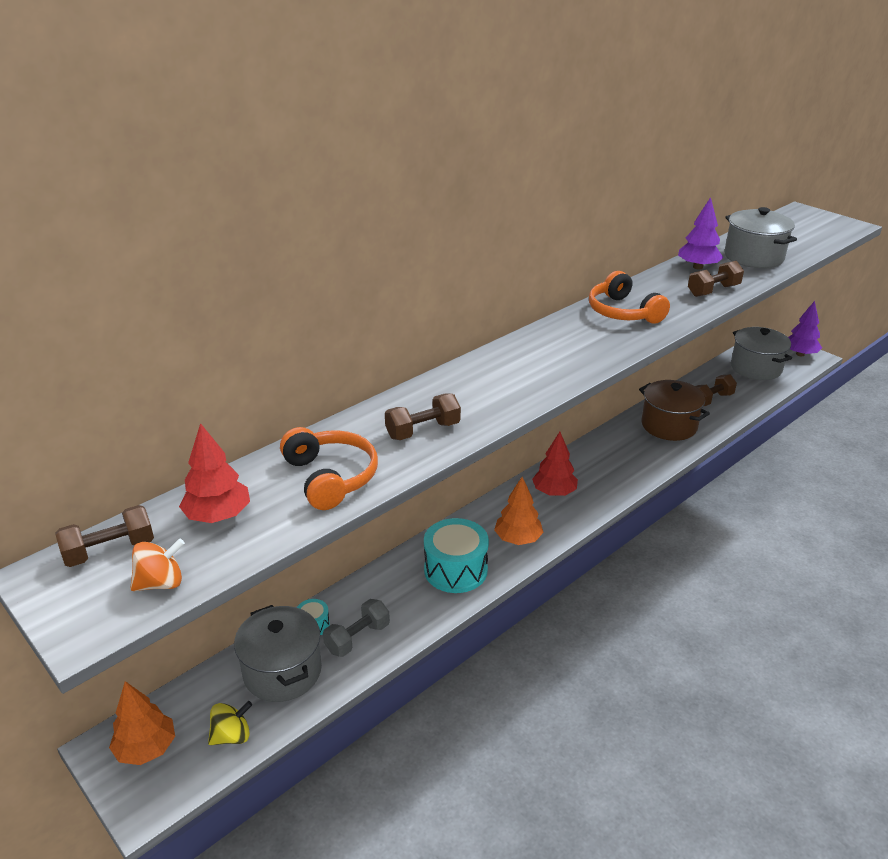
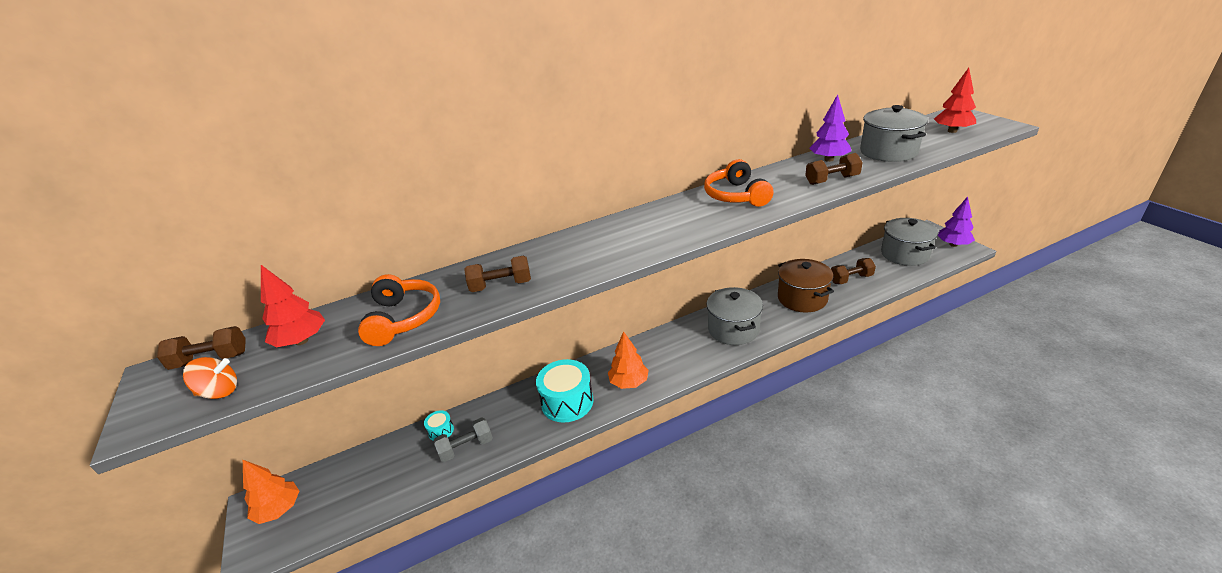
camera: 20 degrees right, 0 degrees up
(232, 736) = (338, 512): yellow spinning top -> none
(282, 671) = (400, 465): grey pot -> grey pot (733, 329)
(554, 492) = (677, 346): red tree -> red tree (952, 131)

